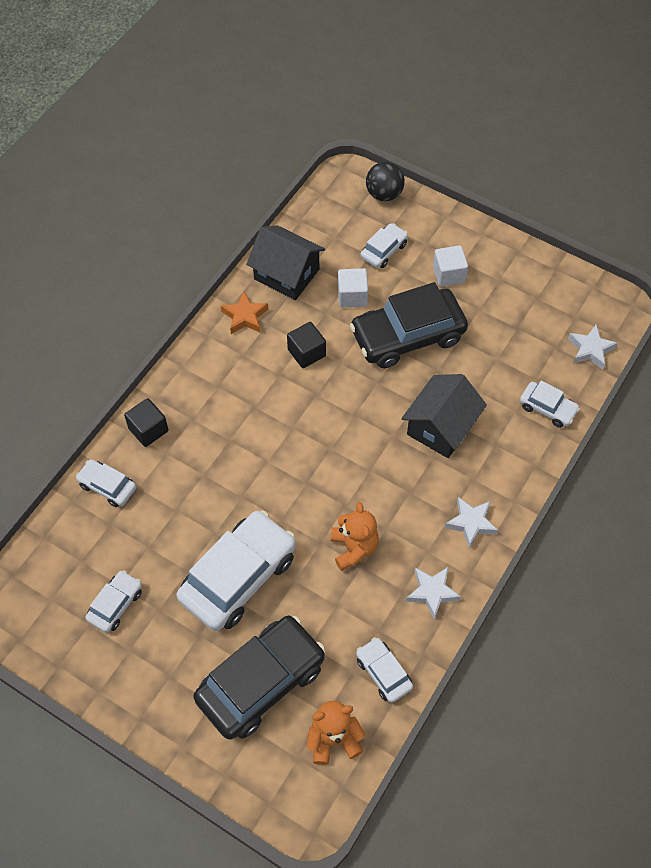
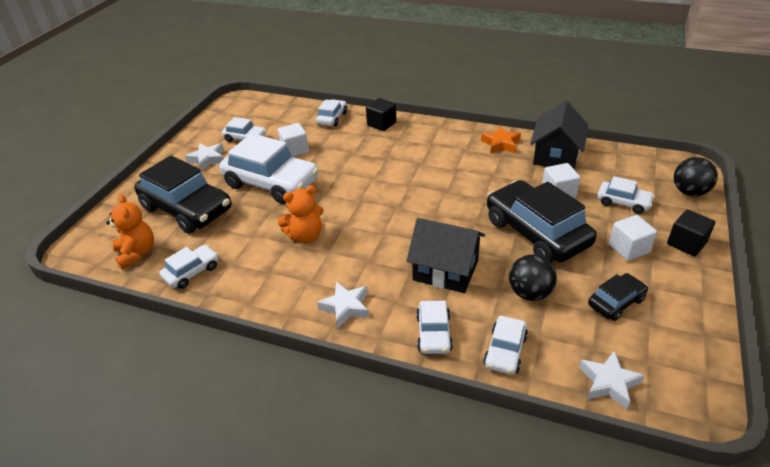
camera: 80 degrees right, 20 degrees down
(171, 542) = (295, 150): none -> white cube
(306, 353) = (484, 179): black cube -> black cube (686, 243)
(432, 592) = (269, 291): white star -> white star (208, 159)
(486, 369) = (529, 293): none -> black ball
(511, 311) = (616, 302): none -> black car
(518, 456) = (433, 333): none -> white car

